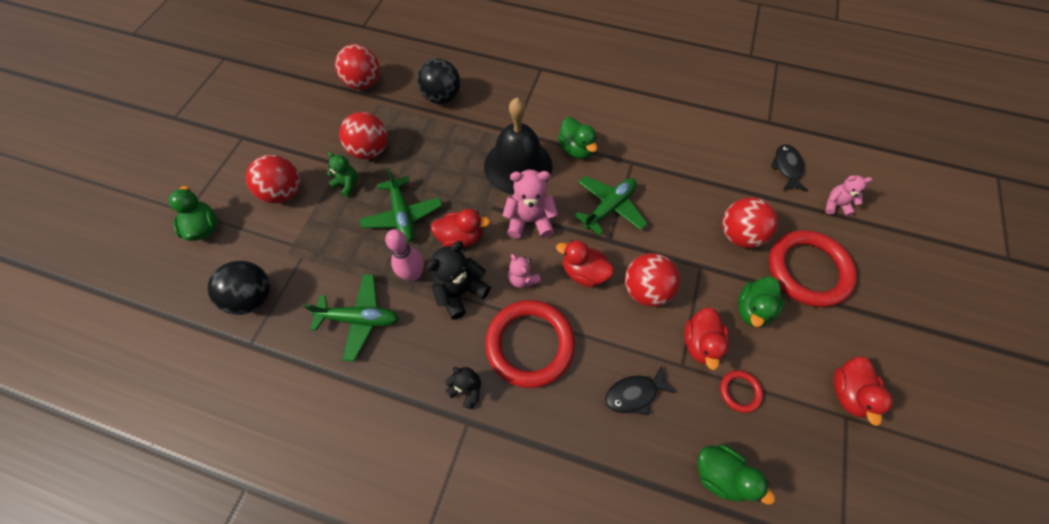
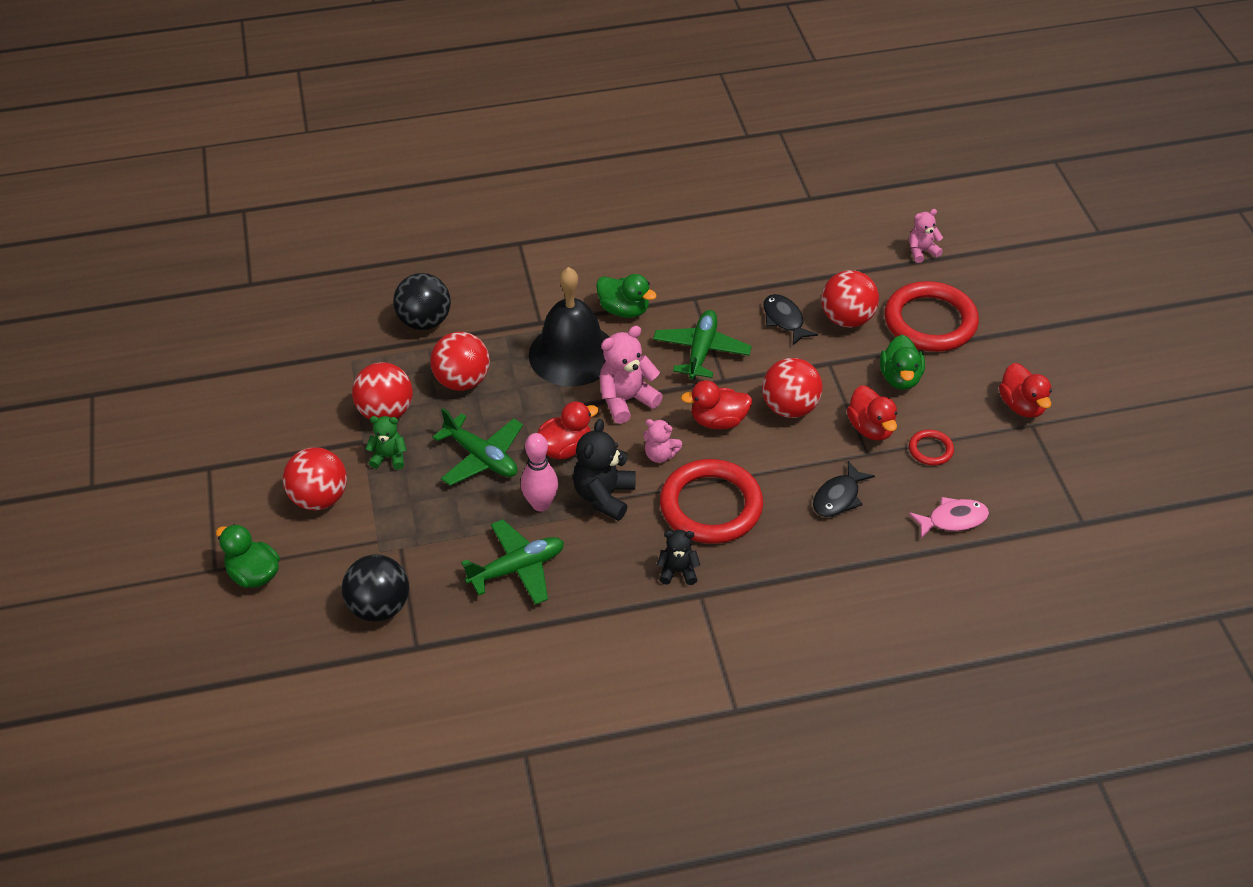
camera: 30 degrees left, 15 degrees down
(364, 83) = (312, 346): red ball -> red ball (462, 381)
(719, 474) = (953, 520): green duck -> pink fish
(786, 167) = (854, 236): black fish -> black fish (784, 320)

